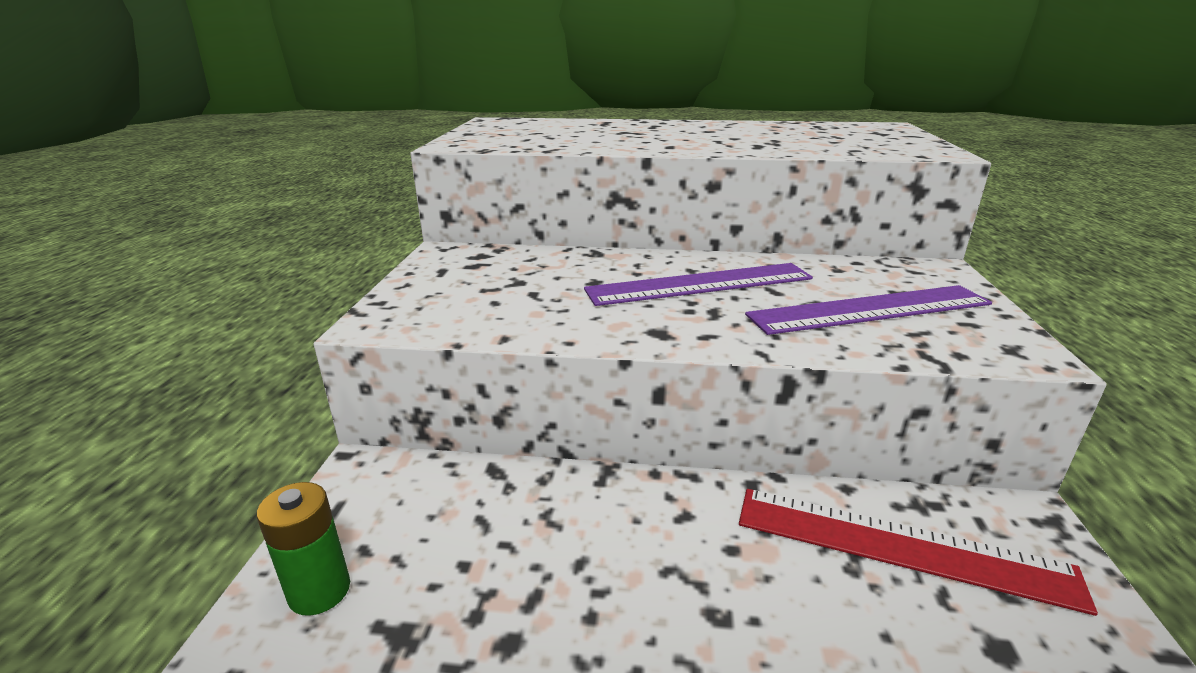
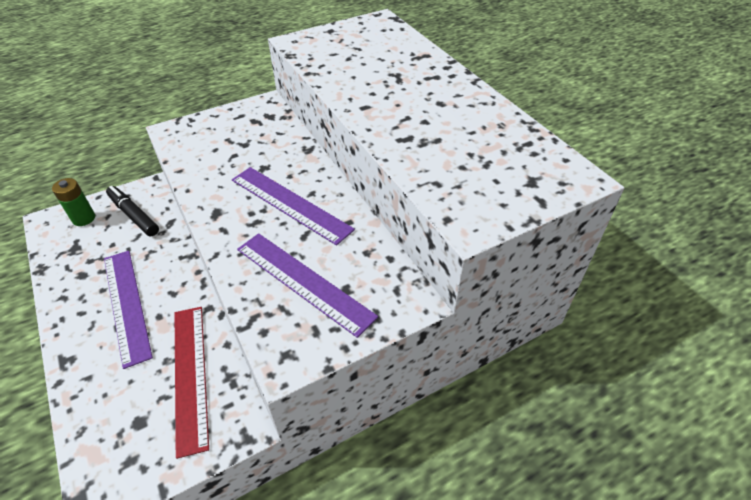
camera: 55 degrees right, 20 degrees up
(415, 509) = (134, 215): none -> black marker
(668, 586) = (126, 305): none -> purple ruler

